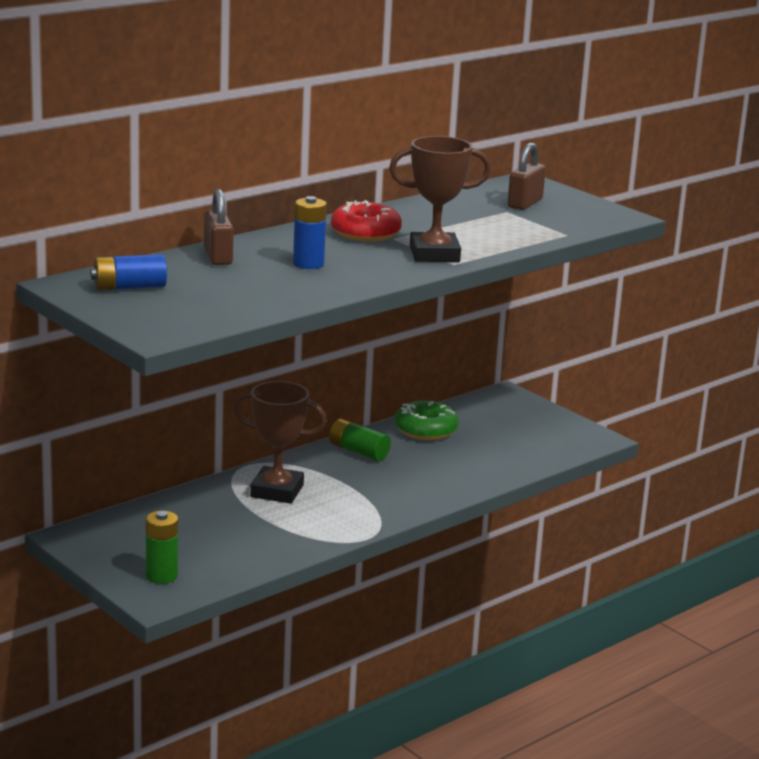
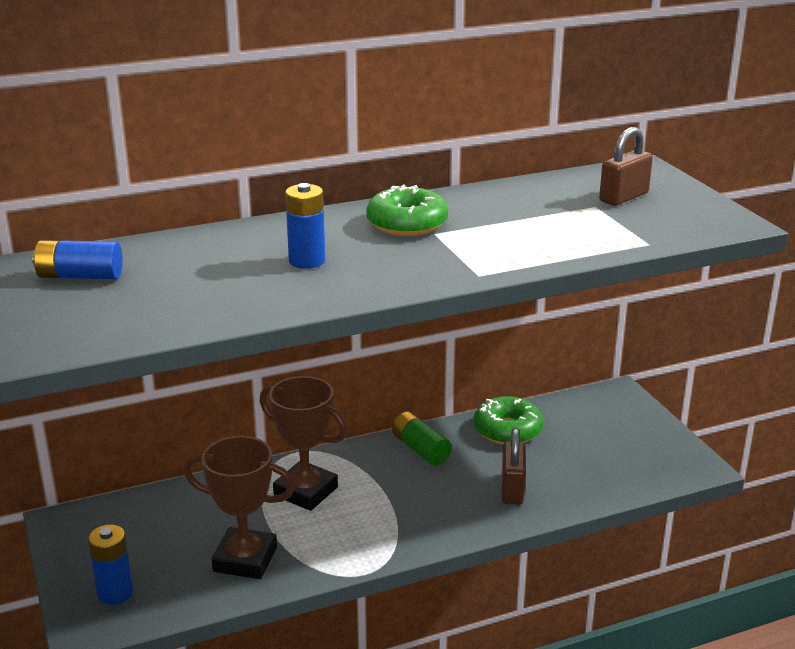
camera: 20 degrees right, 5 degrees up
(161, 576) = (115, 593): green battery -> blue battery
(218, 257) = (215, 243): brown padlock -> brown padlock (512, 489)
(365, 233) = (407, 224): red donut -> green donut
(434, 254) = (465, 259): brown trophy -> brown trophy (245, 559)

